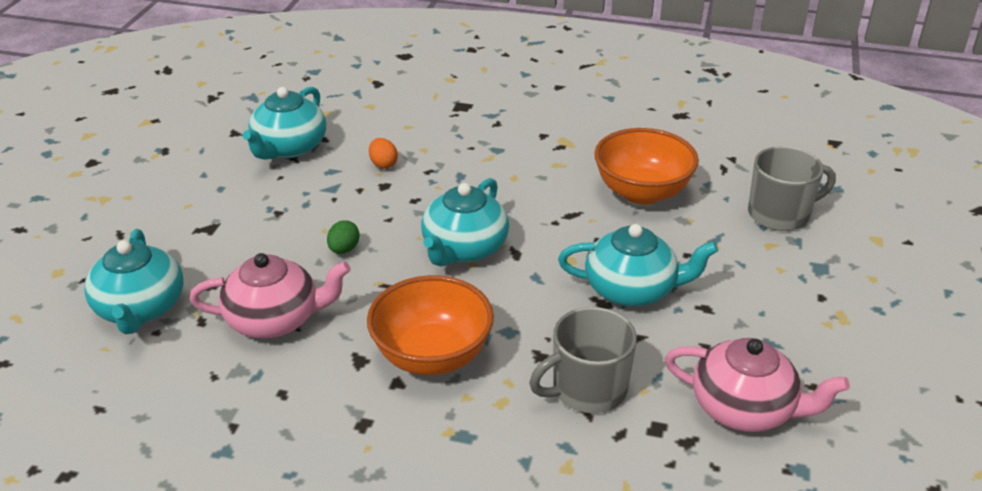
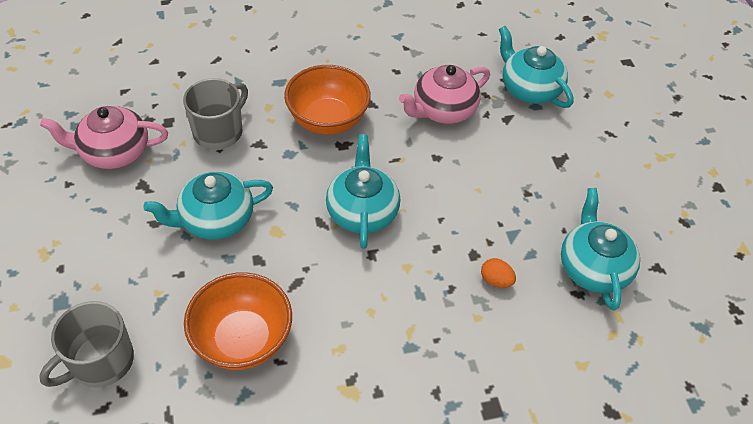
camera: 150 degrees right, 15 degrees up
(344, 249) = (448, 177): green egg -> none

